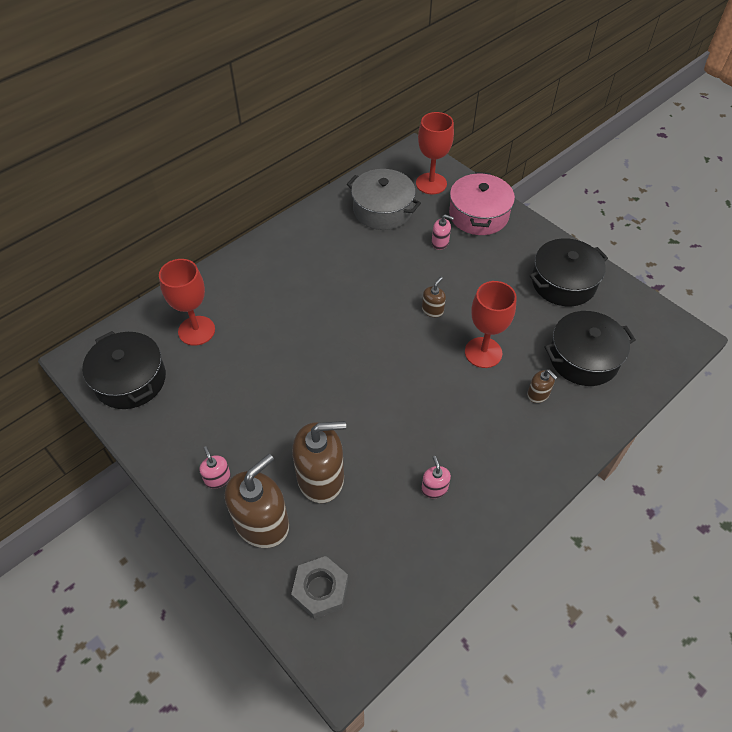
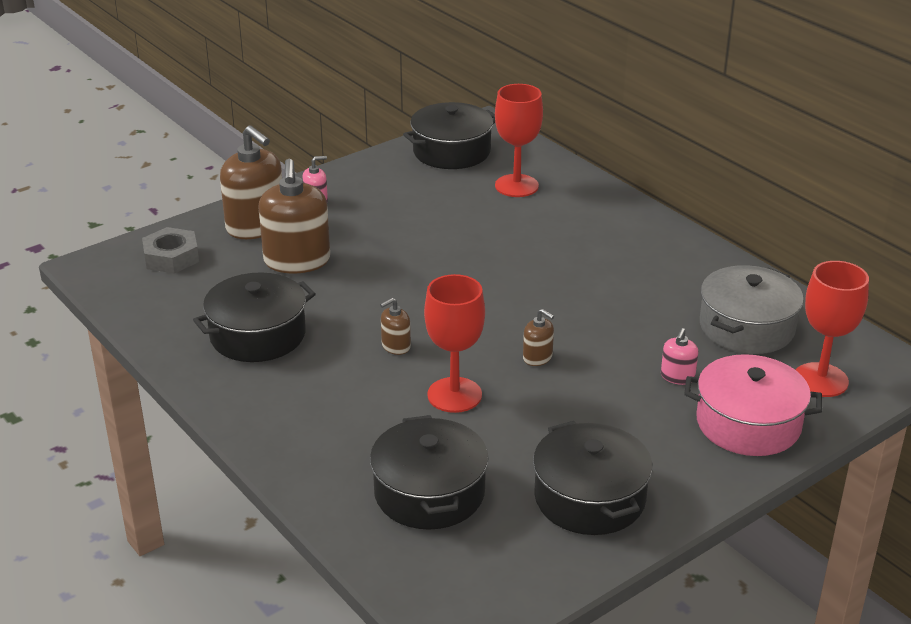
camera: 95 degrees right, 20 degrees down
(434, 488) = (258, 335): pink soap dispenser -> black pot
(538, 394) = (373, 436): brown soap dispenser -> brown soap dispenser (396, 346)

